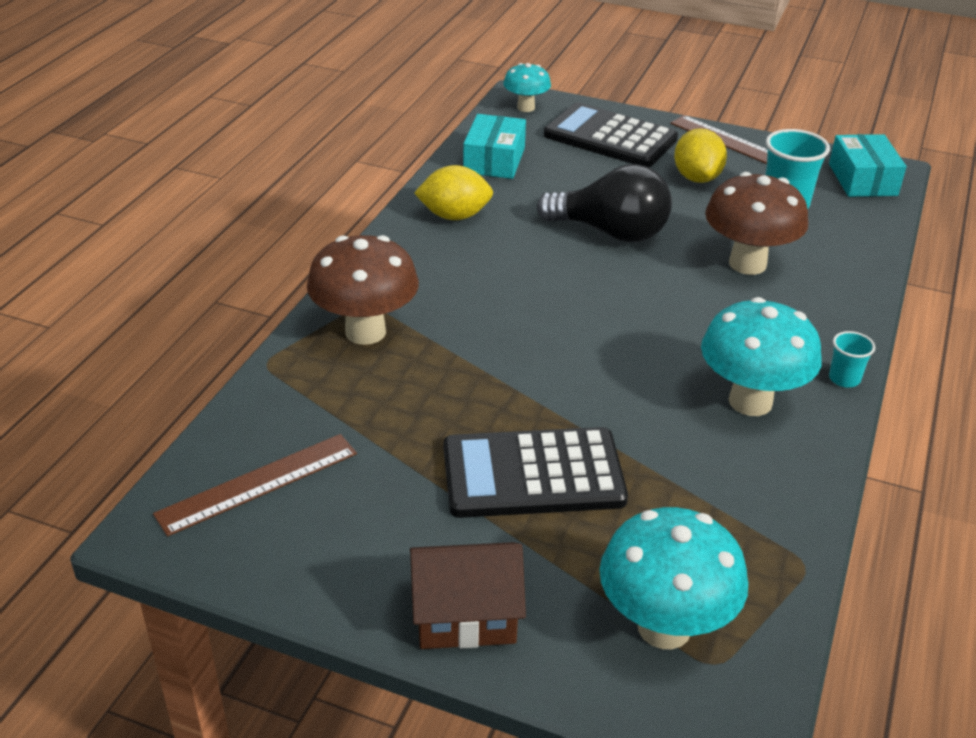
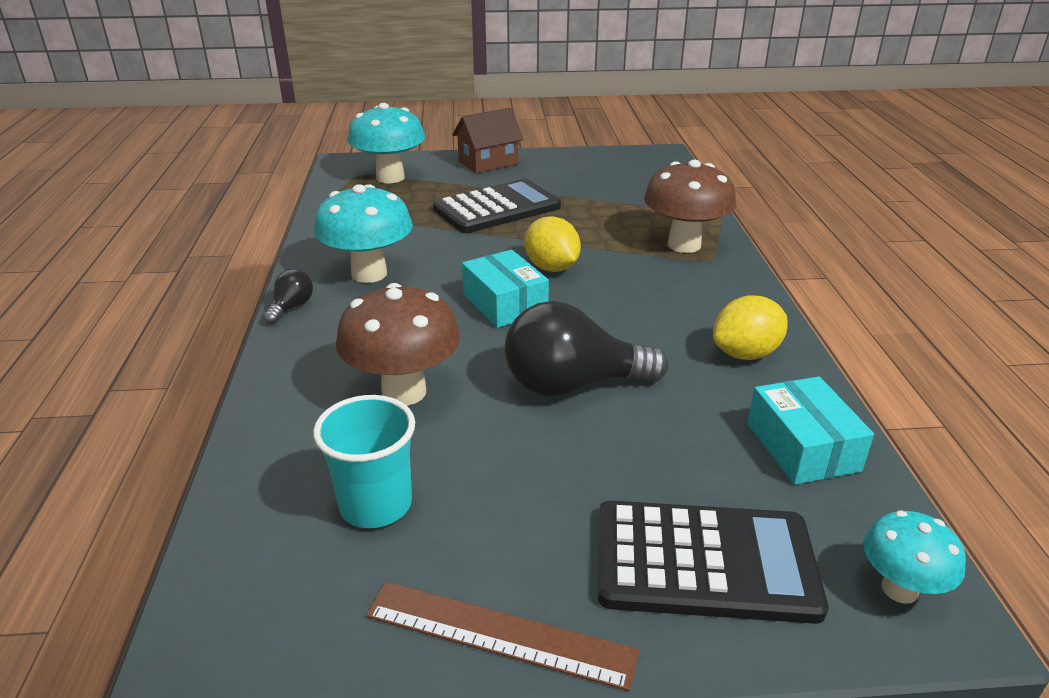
camera: 155 degrees right, 5 degrees down
(258, 483) = (639, 174): brown ruler -> none
(697, 178) = (521, 514): yellow lemon -> yellow lemon (551, 268)
(844, 379) = (291, 308): turquoise cup -> black light bulb
(862, 179) = (248, 615): turquoise box -> turquoise box (505, 303)

